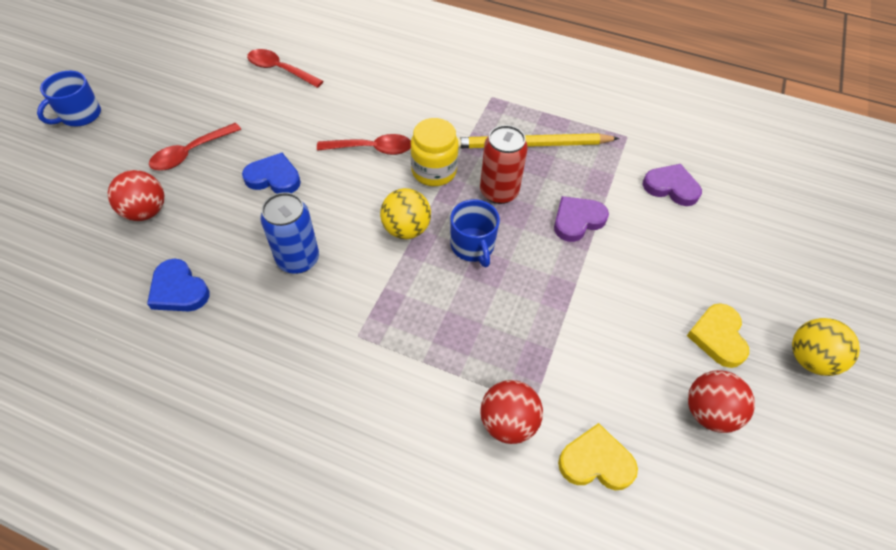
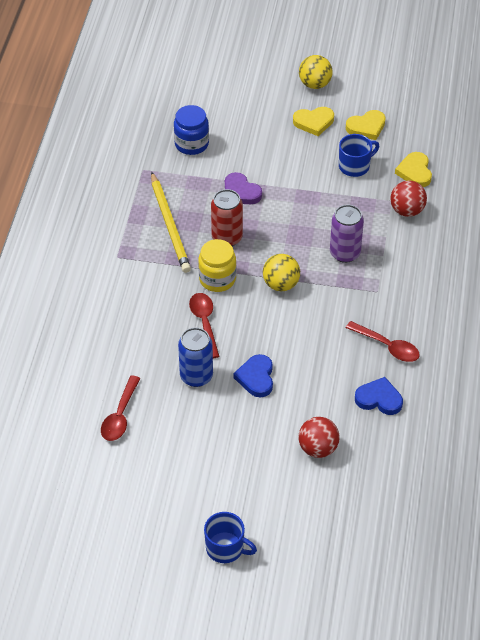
camera: 100 degrees left, 5 degrees down
(179, 290) = (379, 399): blue heart -> blue heart turned 105 degrees counterclockwise
(190, 153) = (247, 444): red spoon -> red spoon (387, 346)
(298, 259) = (329, 339): blue can -> blue can (196, 376)
(440, 313) = (345, 253): none -> purple can
(473, 246) = (284, 245): blue mug -> blue mug (355, 166)
(671, 187) = (191, 144): purple heart -> blue jar
(708, 412) = (366, 127): red ball -> yellow heart

